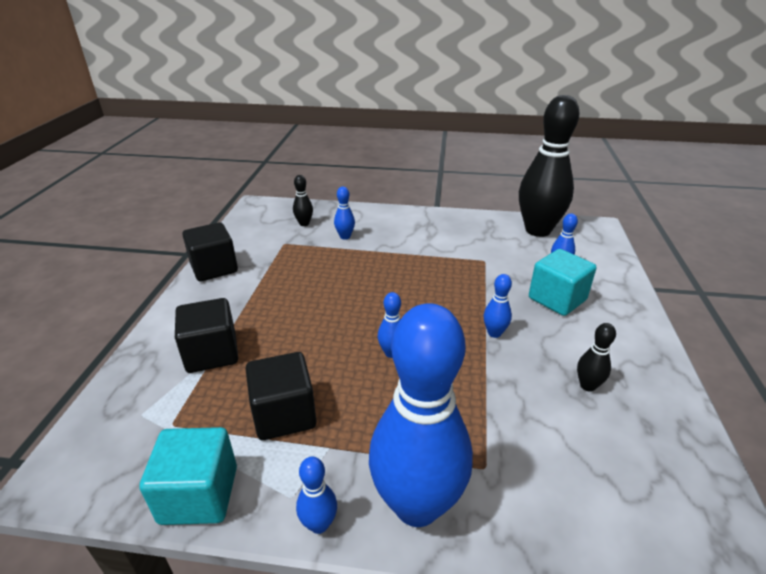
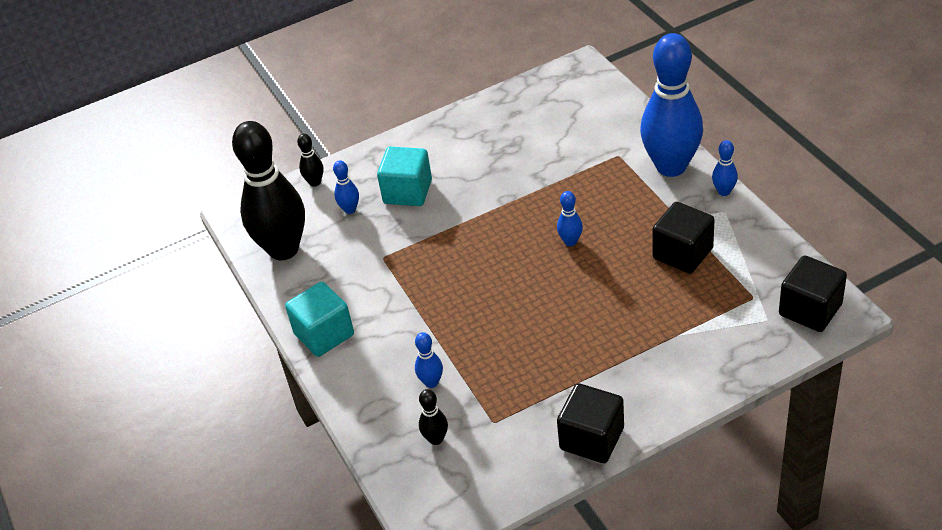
camera: 120 degrees left, 10 degrees up
(199, 495) = (769, 245): turquoise cube -> turquoise cube (324, 334)
(212, 353) = (683, 334): black cube -> black cube (810, 310)
(494, 333) = (490, 204): blue bowling pin -> none
(587, 386) = (503, 144): black bowling pin -> black bowling pin (315, 182)

